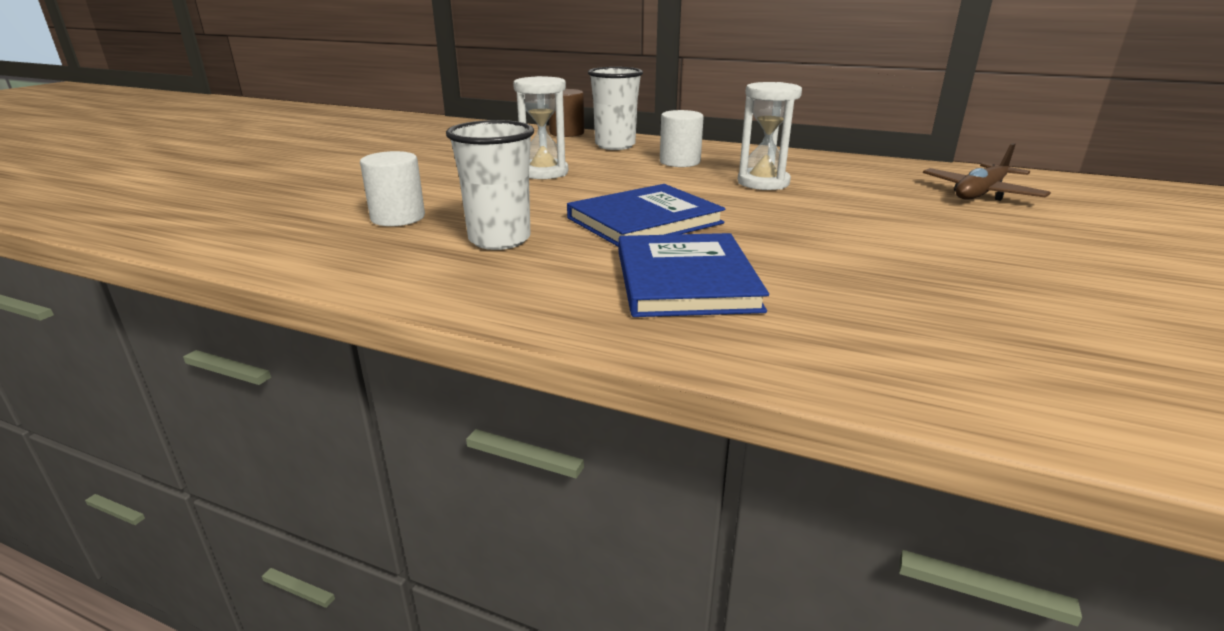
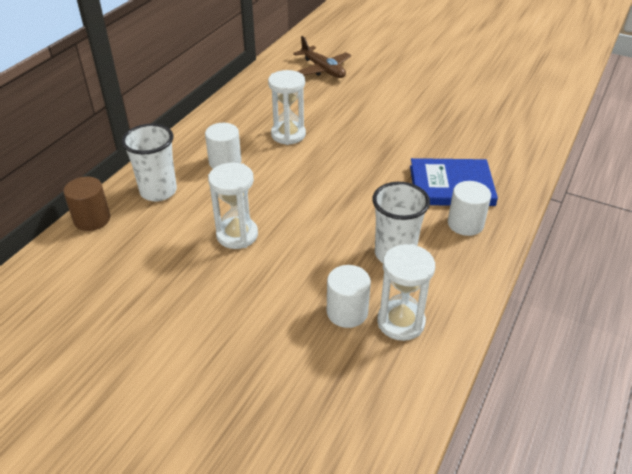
camera: 85 degrees left, 15 degrees up
(364, 243) = (400, 322): none -> white hourglass
(573, 288) = (465, 224): none -> white cylinder
(644, 221) = (361, 191): blue book -> none

